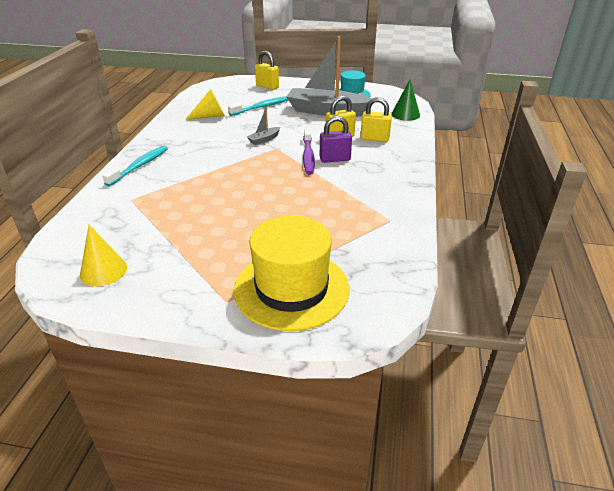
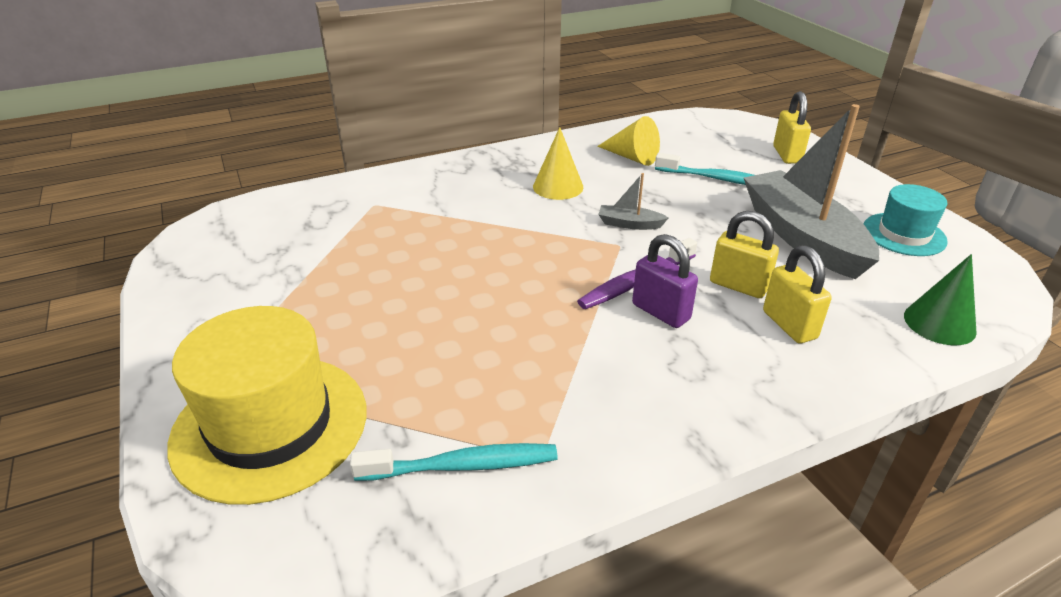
camera: 55 degrees right, 0 degrees up
(103, 271) = (221, 259): yellow cone -> yellow cone (558, 187)
(140, 166) = (450, 174): turquoise toothbrush -> turquoise toothbrush (463, 466)

